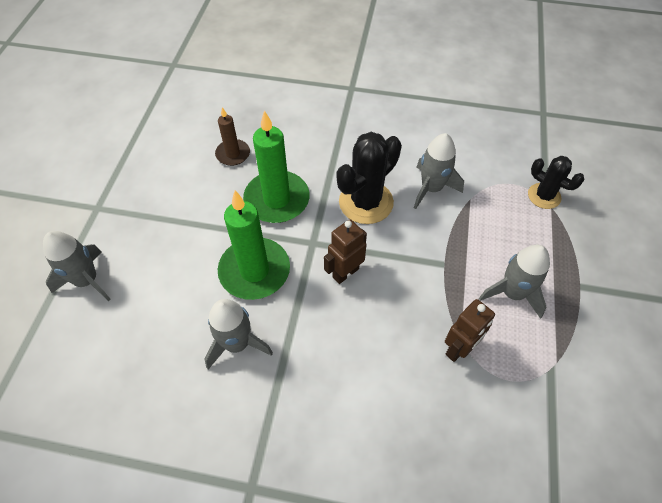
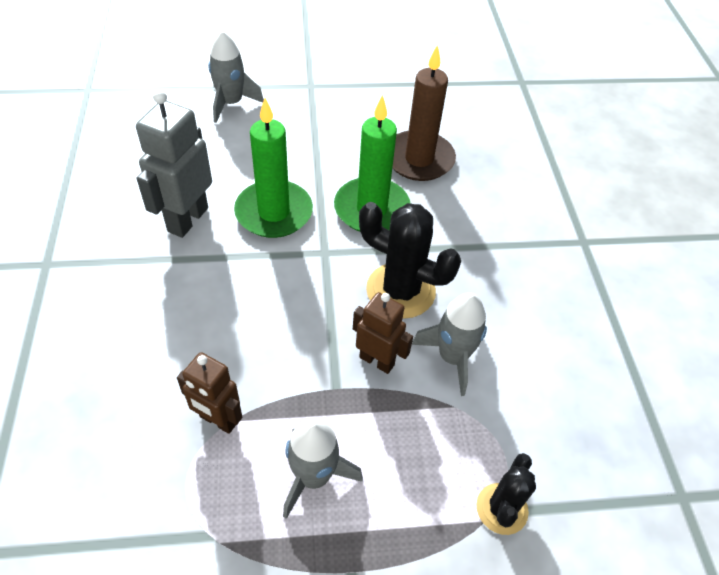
camera: 70 degrees right, 5 degrees down
(233, 154) = (419, 159): brown candle -> brown candle, size x1.79
(237, 344) = (187, 219): grey rocket -> grey robot
(345, 273) = (293, 289): brown robot -> brown robot (377, 360)

